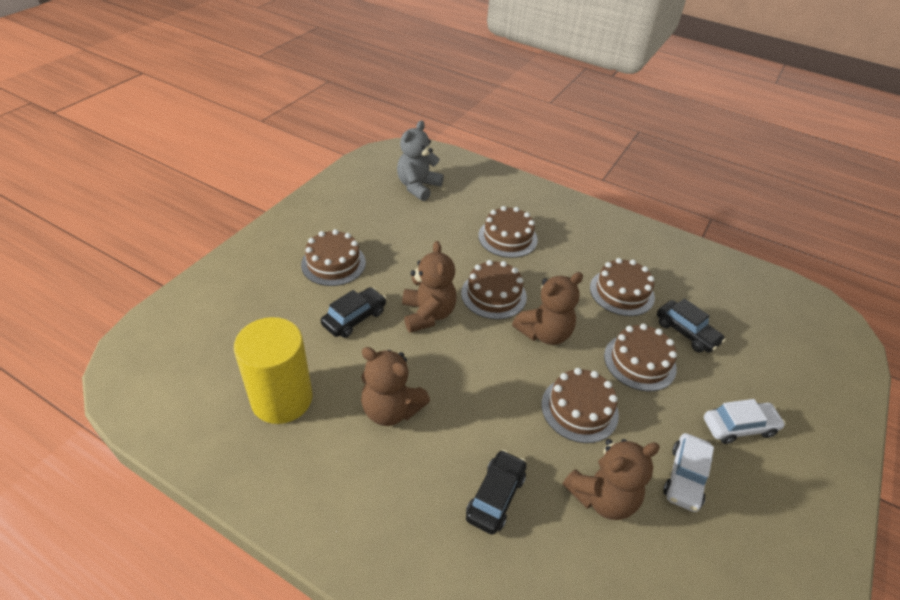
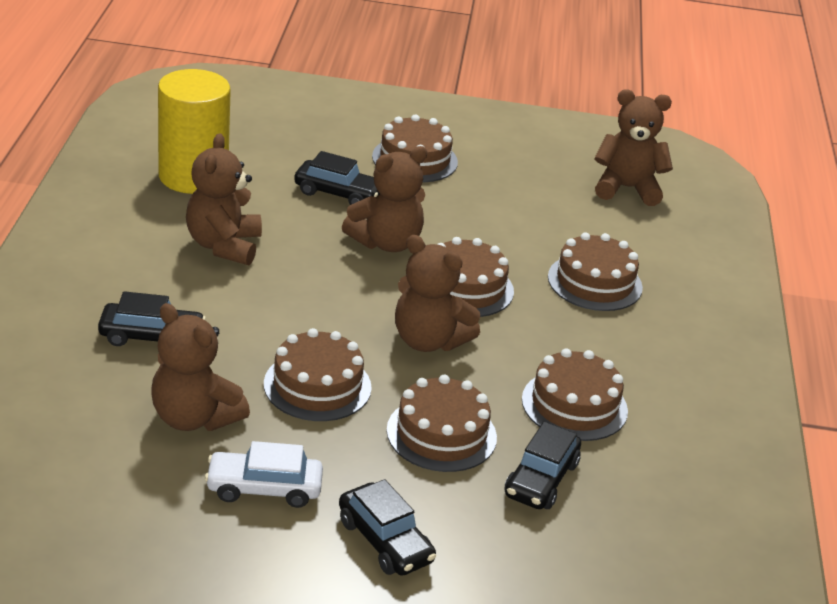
camera: 65 degrees right, 10 degrees down
(418, 187) = (627, 188): grey teddy bear -> brown teddy bear
(739, 427) = (385, 541): white car -> black car

